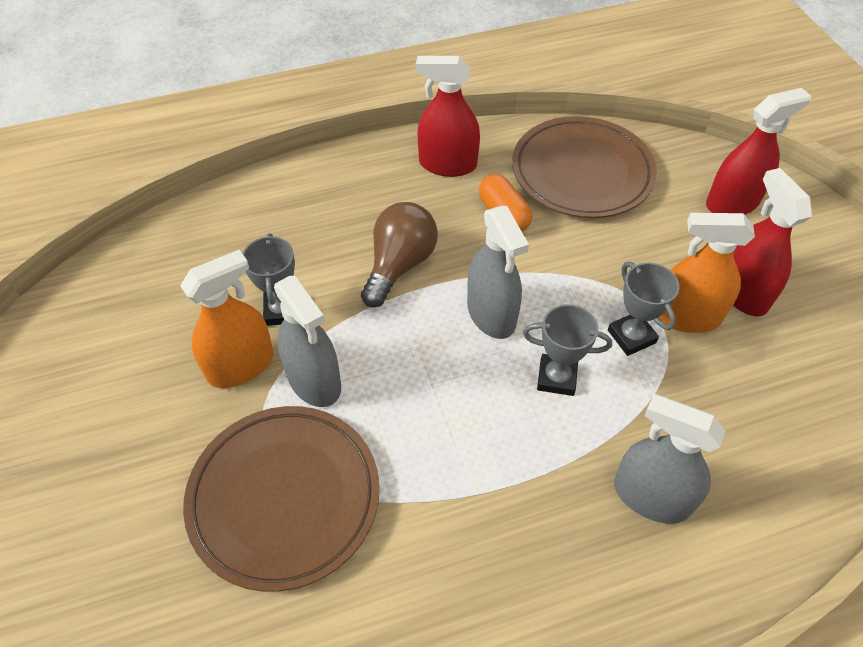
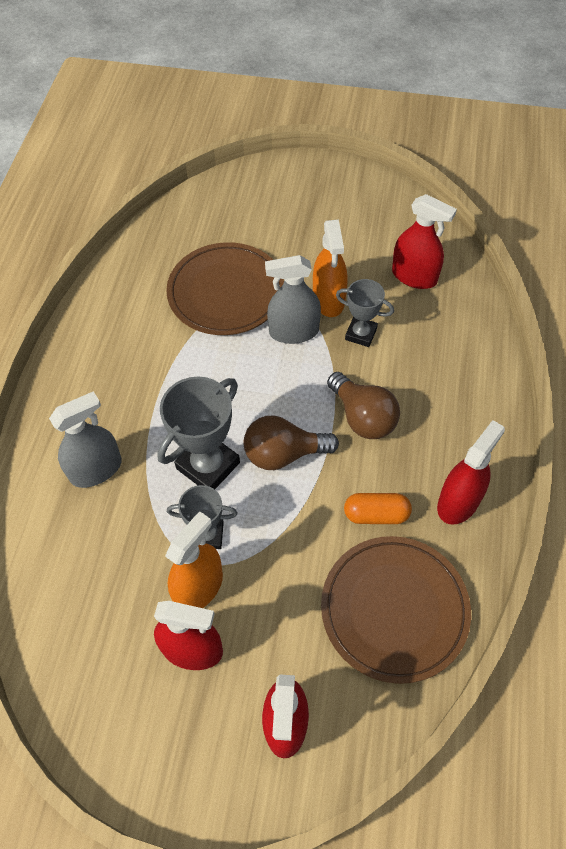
camera: 120 degrees right, 5 degrees up
(161, 292) = (414, 276): none -> red spray bottle
(491, 314) = (284, 454): grey spray bottle -> brown light bulb
(556, 378) = (208, 465): grey trophy -> grey trophy, size x1.64

